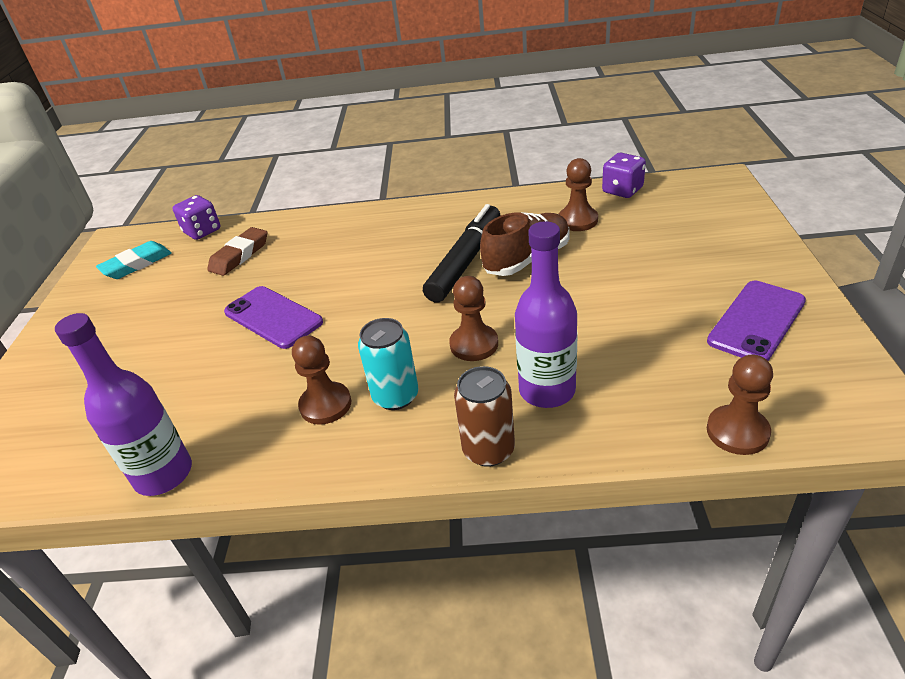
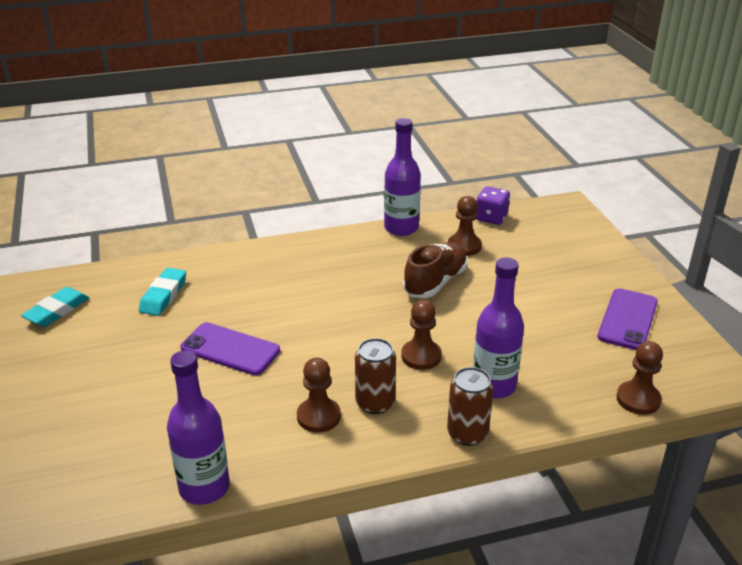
camera: 20 degrees left, 5 degrees down
(202, 231) = (109, 274): purple dice -> none
(239, 255) = (163, 295): brown eraser -> turquoise eraser
(395, 396) = (375, 403): turquoise can -> brown can
(465, 261) = (383, 287): black marker -> none
(514, 198) = (401, 228): none -> purple bottle

